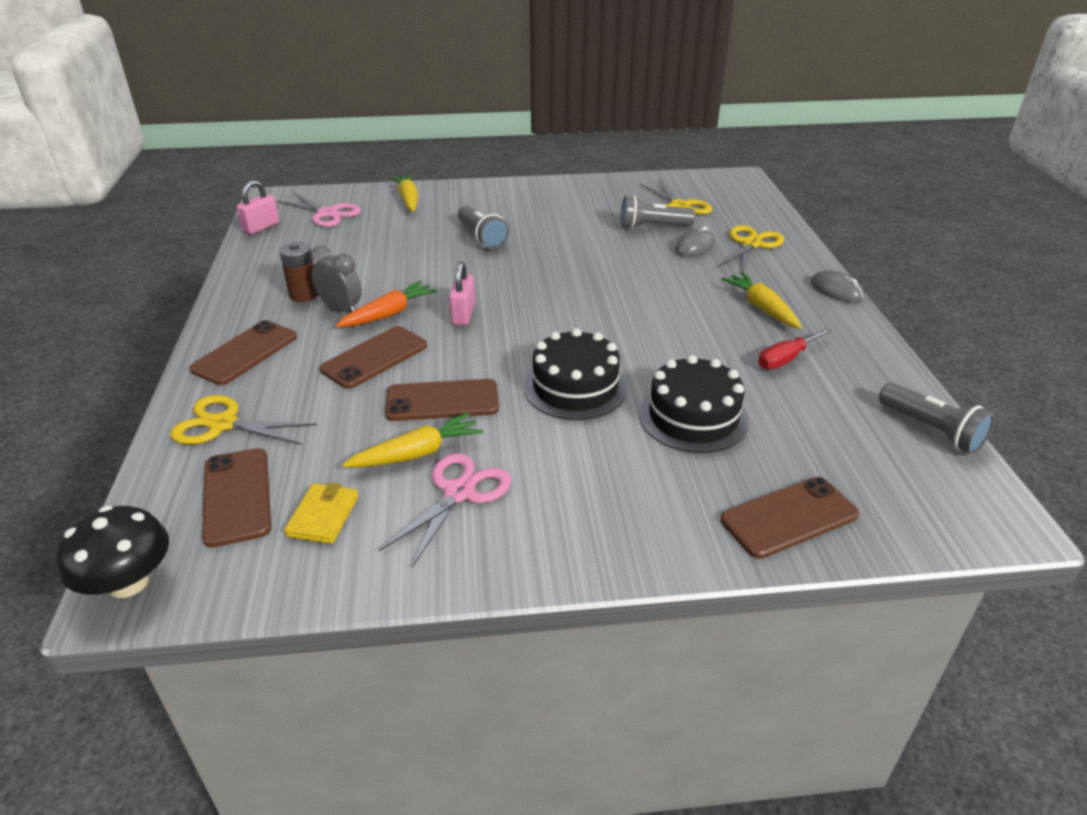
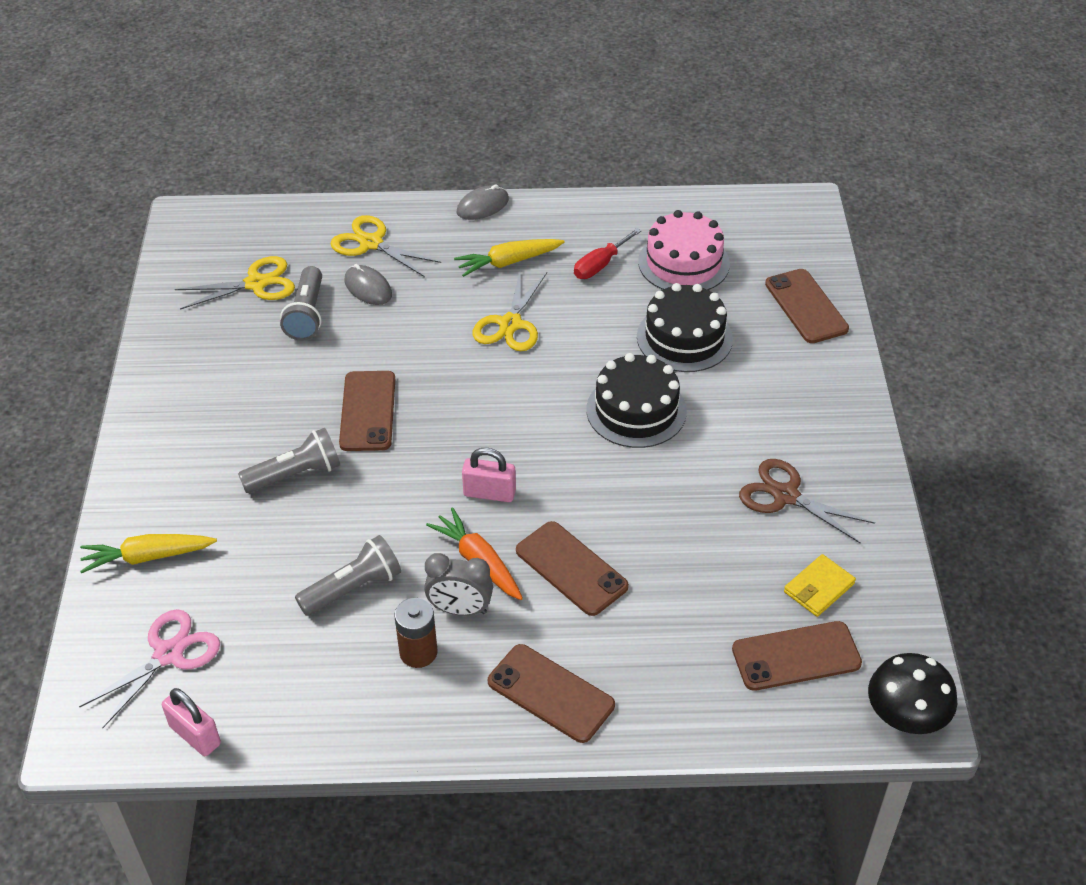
camera: 85 degrees left, 10 degrees up
(223, 424) = (687, 689): yellow scissors -> yellow scissors (510, 324)
(323, 516) = (819, 588): yellow wallet -> yellow wallet turned 60 degrees counterclockwise
(341, 309) = (460, 609): grey clock -> grey clock turned 120 degrees counterclockwise
(416, 453) = (733, 526): yellow carrot -> none
(442, 401) = (653, 509): brown phone -> brown phone (367, 411)
(459, 492) = (785, 496): pink scissors -> brown scissors
(785, 359) = (600, 265): red screwdriver -> red screwdriver turned 75 degrees clockwise
(820, 415) = (683, 263): none -> pink cake
(931, 430) = (704, 208): grey flashlight -> grey flashlight (353, 588)

